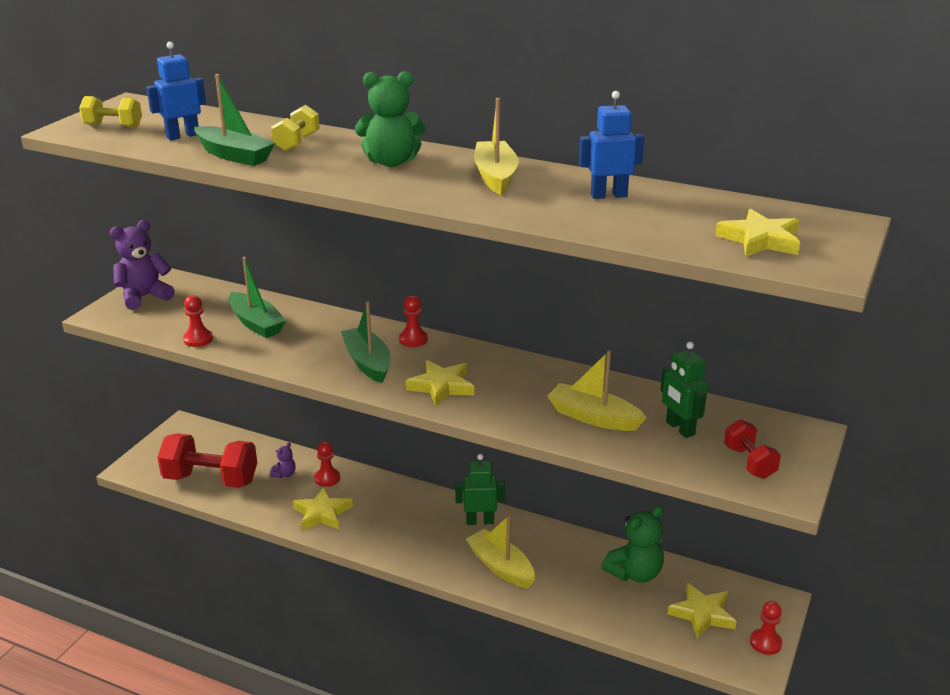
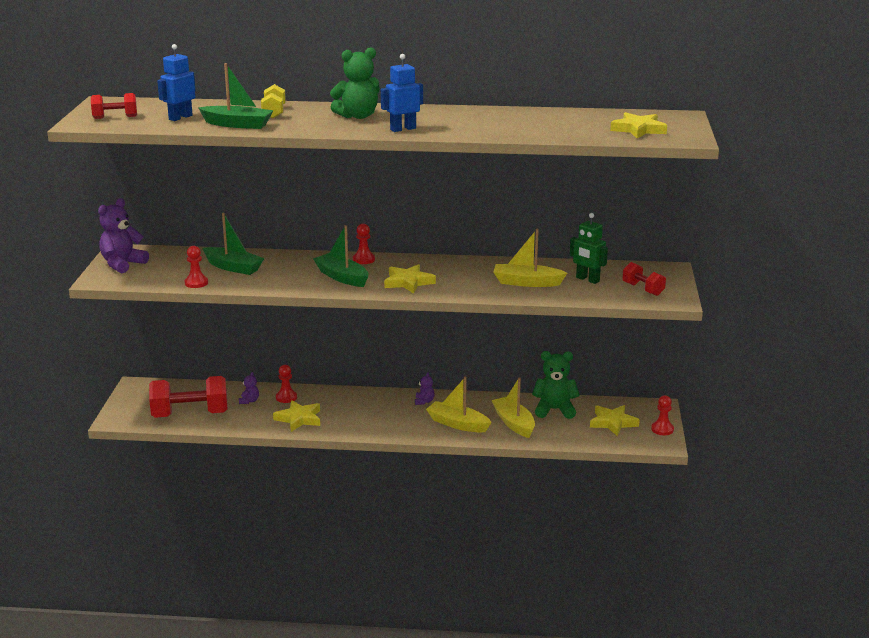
camera: 20 degrees left, 5 degrees down
(113, 126) = (115, 117): yellow dumbbell -> red dumbbell
(480, 521) = (424, 401): green robot -> purple teddy bear
(495, 176) = (439, 116): yellow boat -> yellow boat (514, 423)
(608, 195) = (525, 118): blue robot -> blue robot (403, 129)
(635, 573) = (554, 410): green teddy bear -> green teddy bear turned 120 degrees counterclockwise

